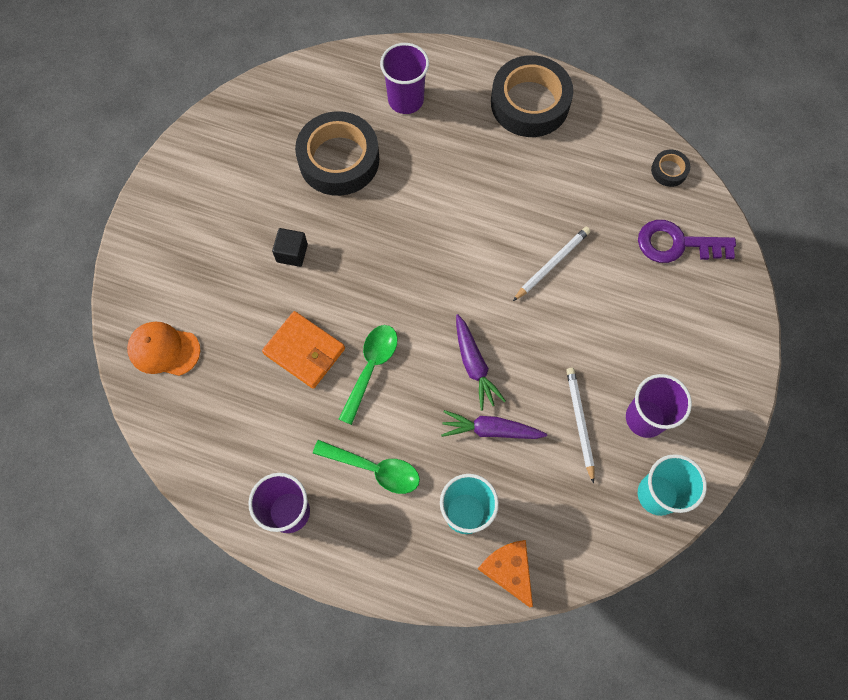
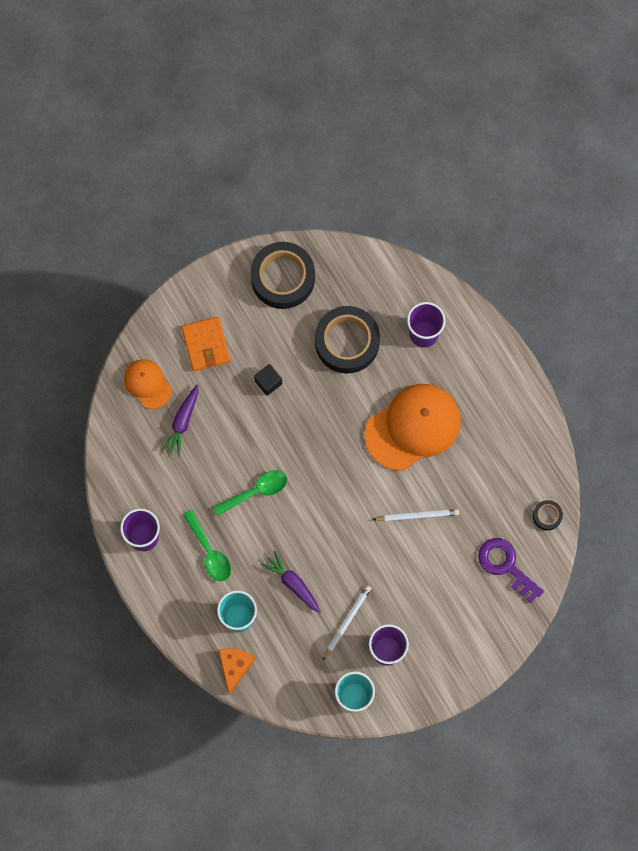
camera: 40 degrees right, 5 degrees up
(304, 351) = (226, 450): orange wallet -> orange wallet (206, 345)
(472, 188) = (413, 427): none -> orange cap
(474, 365) = (316, 539): purple carrot -> purple carrot (182, 422)
(530, 103) = (501, 399): black tape -> black tape (283, 278)

